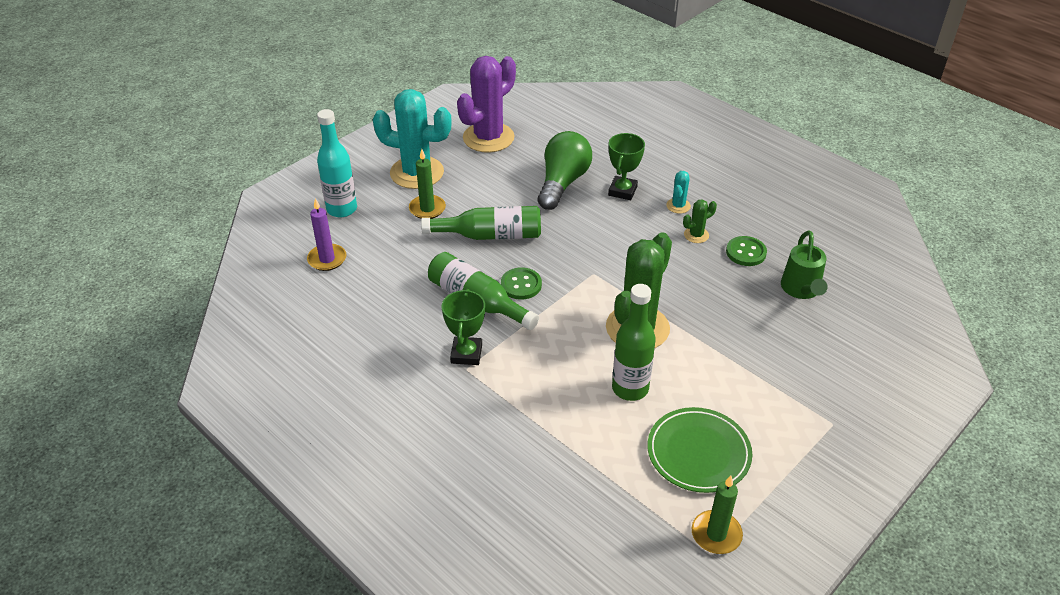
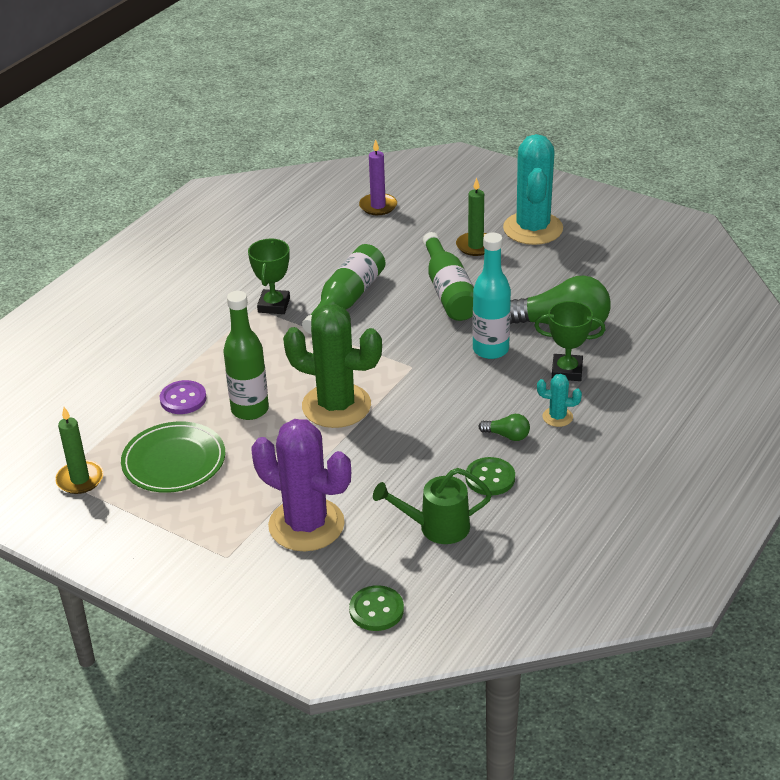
camera: 80 degrees right, 5 degrees down
(342, 209) = (454, 198): turquoise bottle -> turquoise bottle (490, 350)
(466, 354) = (274, 305): green trophy -> green trophy turned 75 degrees counterclockwise
(488, 138) = (621, 262): purple cactus -> purple cactus (306, 525)
(521, 285) = (378, 322): green button -> green button (376, 610)
(602, 438) = (183, 399): none -> purple button
(696, 235) = (507, 436): green cactus -> green light bulb

